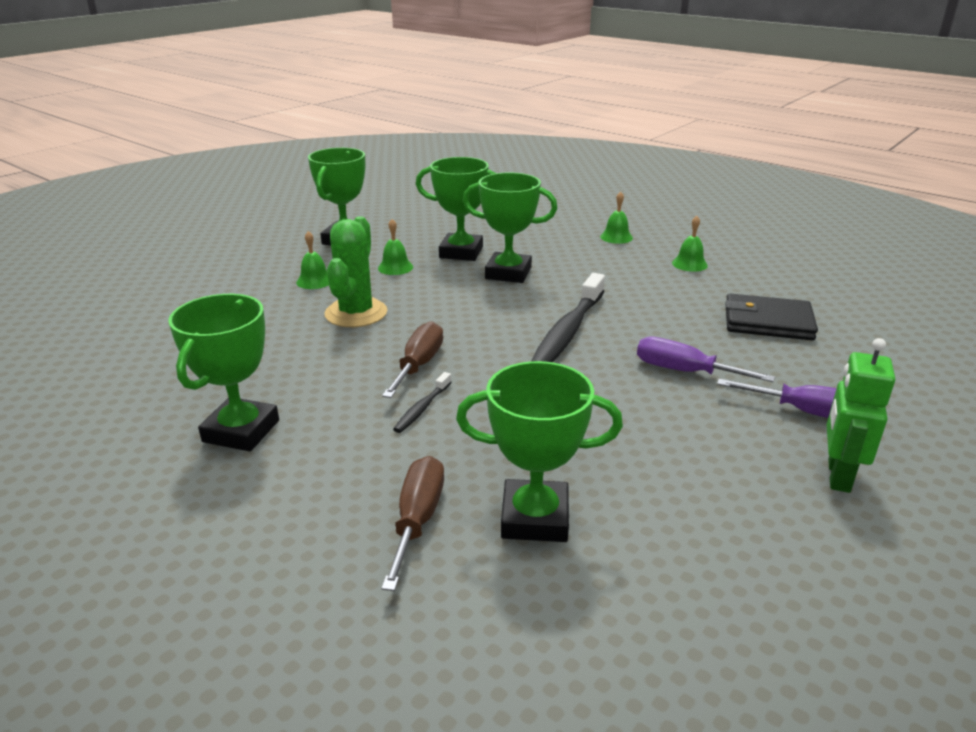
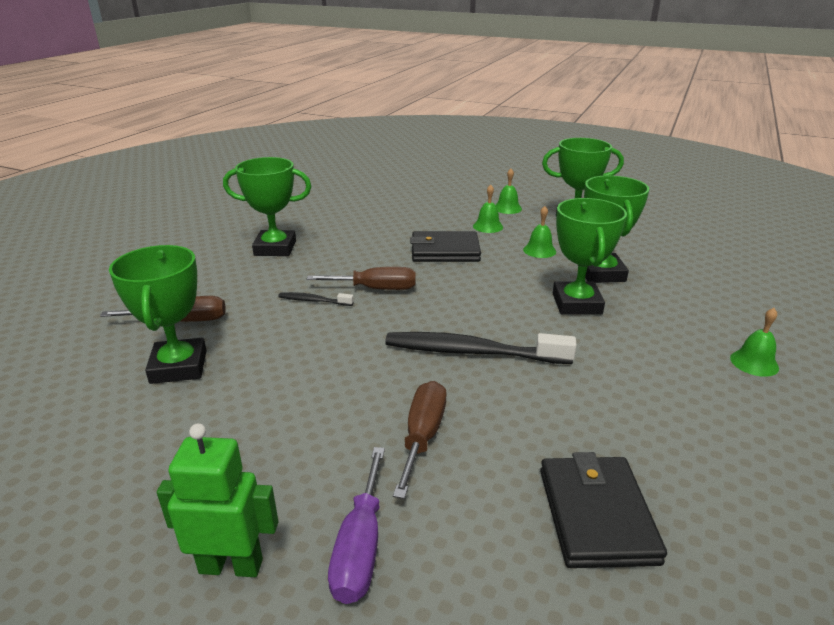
camera: 75 degrees right, 0 degrees up
(356, 313) = (445, 251): green cactus -> black wallet
(684, 371) = (422, 436): purple screwdriver -> brown screwdriver
(689, 264) = (731, 432): green bell -> green bell (507, 208)

